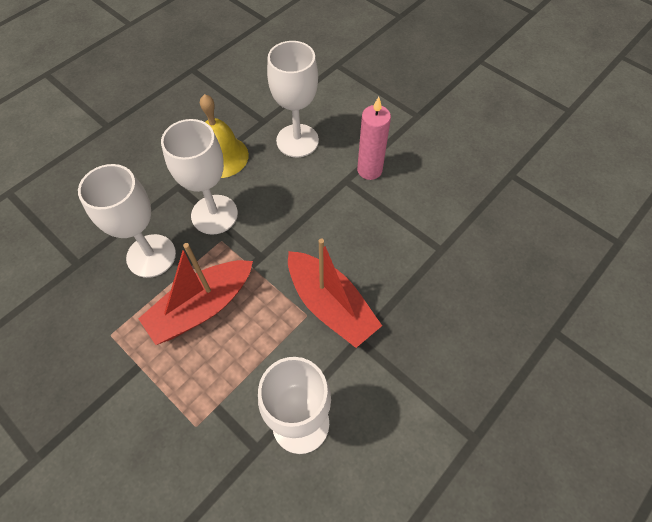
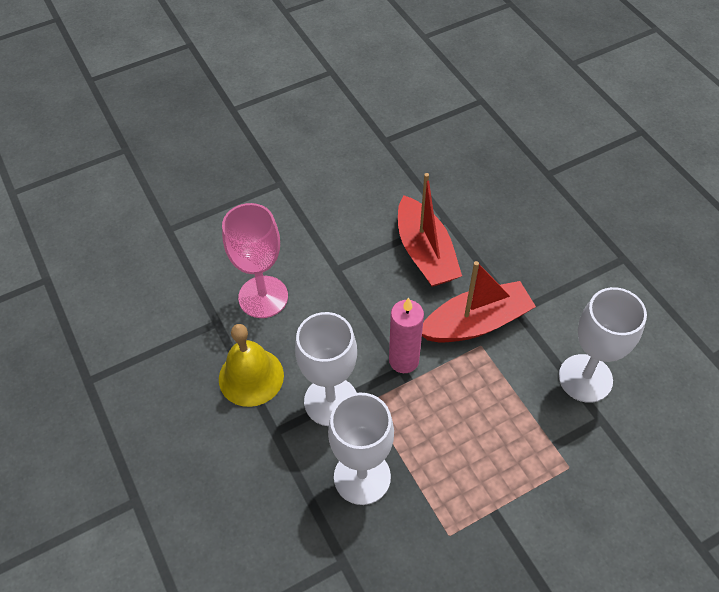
camera: 70 degrees left, 5 degrees down
(202, 307) = (443, 437): red boat -> red boat (425, 253)
(297, 140) = (263, 297): white goblet -> pink goblet
(369, 170) = (332, 245): pink candle -> pink candle (404, 360)

